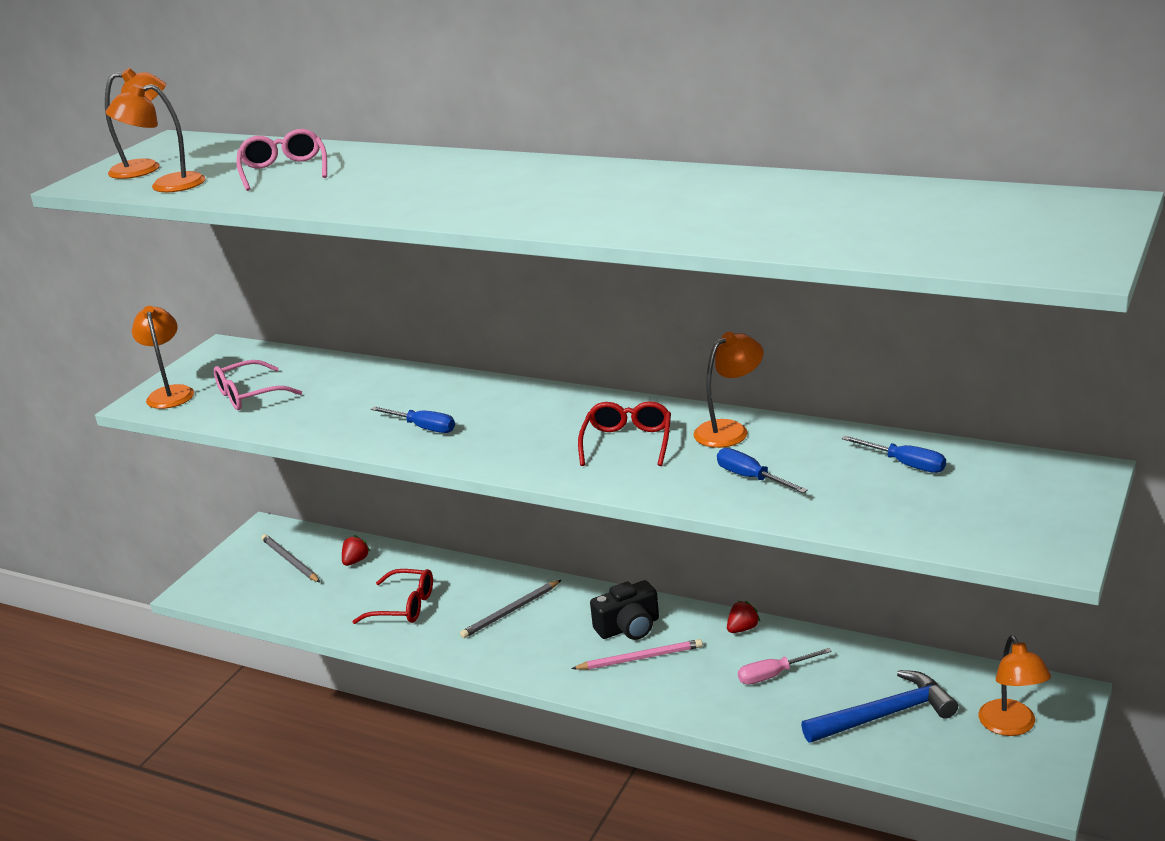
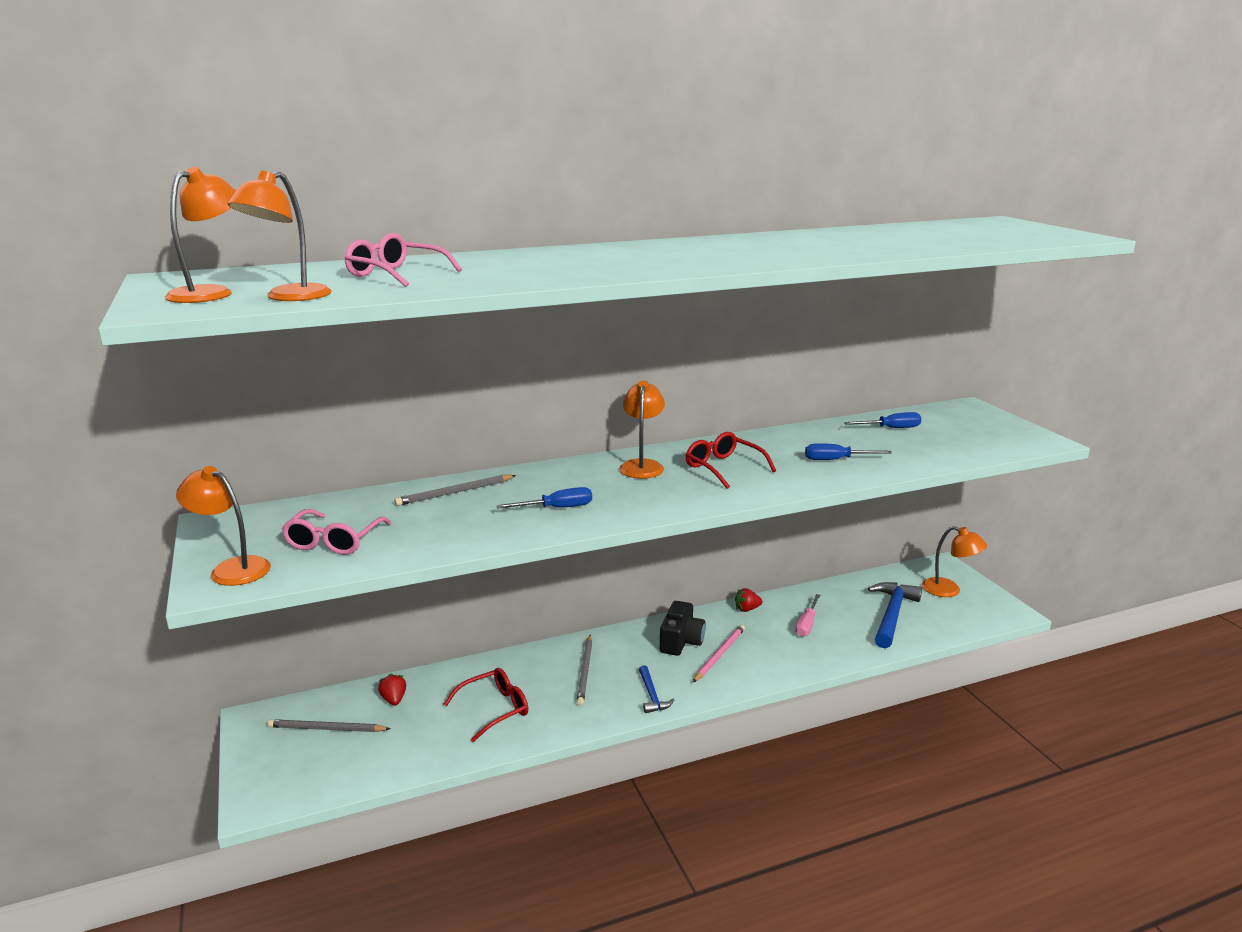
camera: 50 degrees left, 5 degrees down
(387, 382) = (454, 492): none -> grey pencil
(526, 661) = (652, 695): none -> blue hammer
(729, 430) = (766, 443): orange lamp -> orange lamp (642, 465)
(742, 629) = (747, 609): red strawberry -> red strawberry turned 105 degrees counterclockwise

